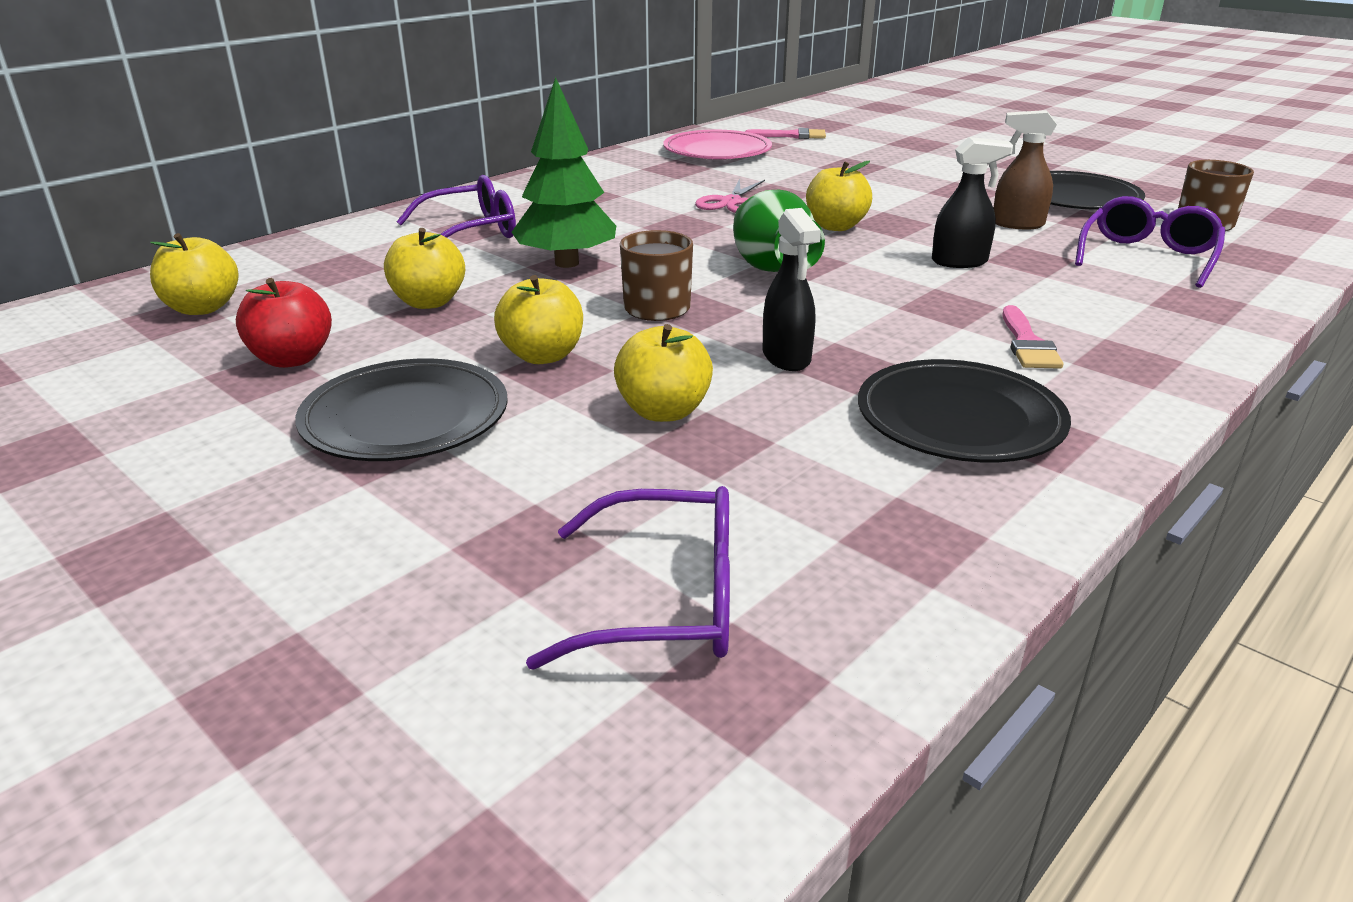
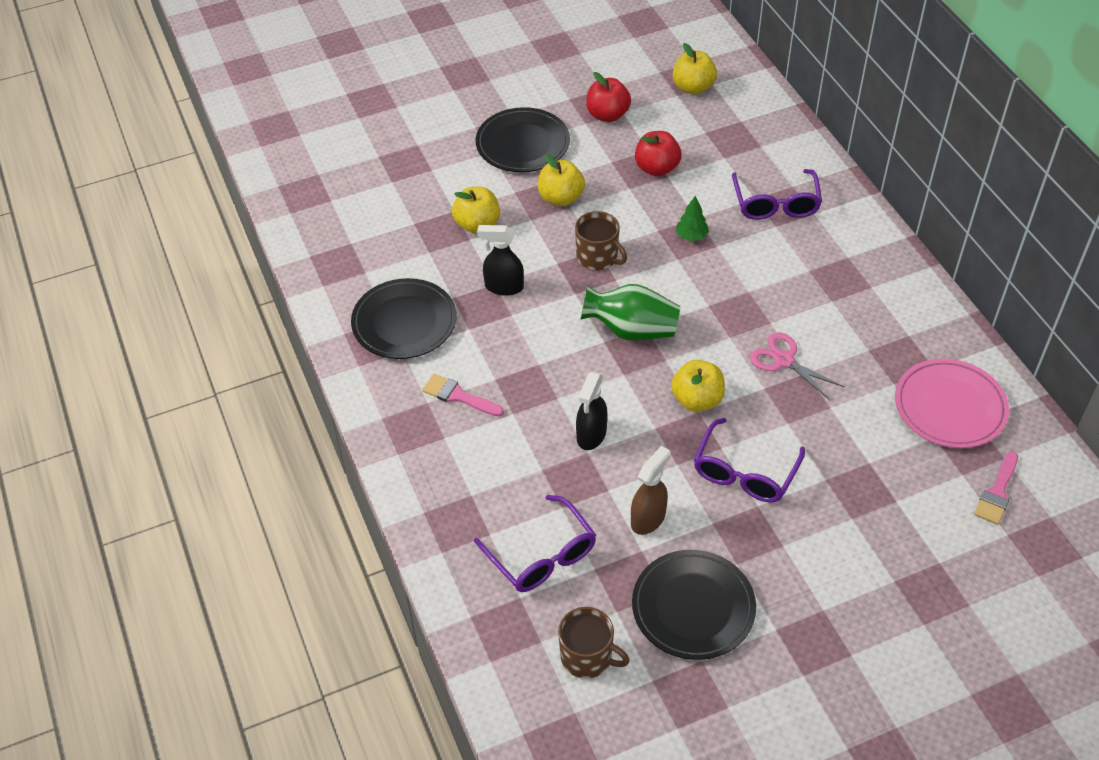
camera: 115 degrees right, 20 degrees up
(429, 302) = (657, 168): yellow apple -> red apple
(567, 263) = (691, 236): green tree -> green tree, size x0.47
(666, 600) = (351, 188): purple glasses -> purple glasses (744, 473)

